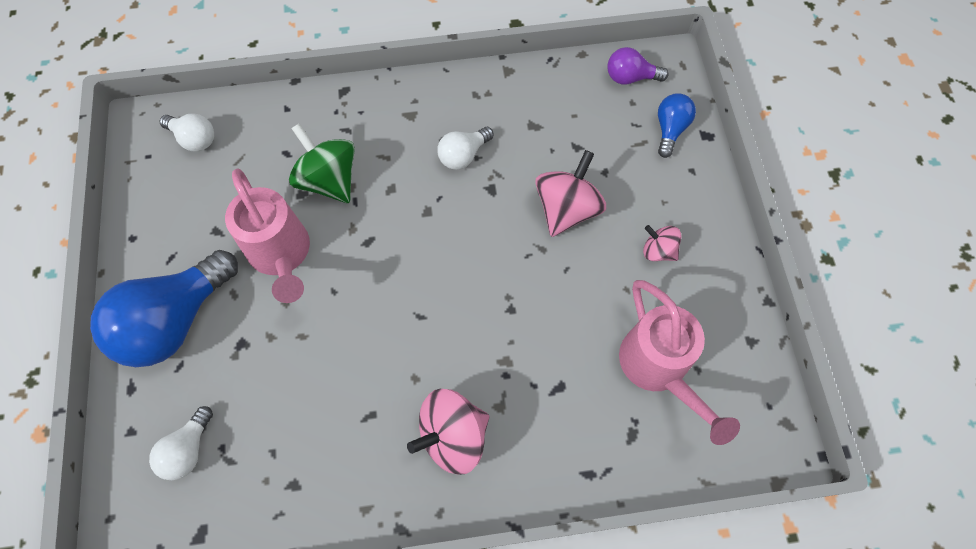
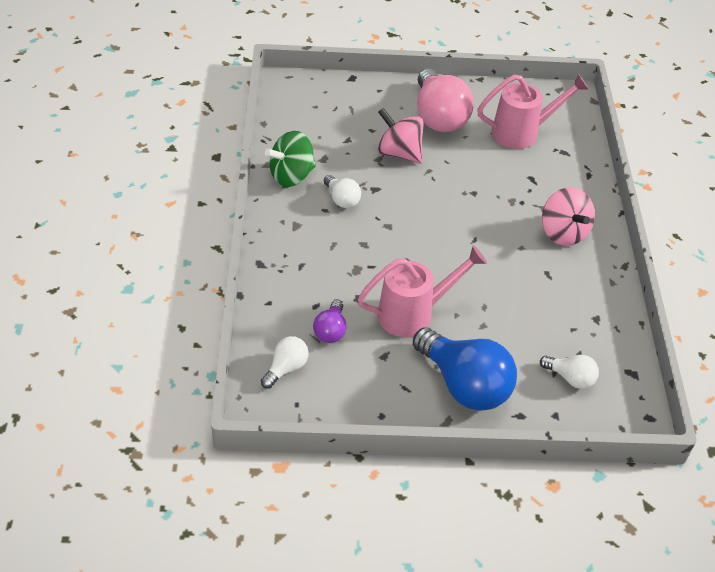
camera: 85 degrees left, 20 degrees down
(329, 180) = (348, 280): green spinning top -> green spinning top (291, 176)
(630, 77) = (293, 103): purple light bulb -> purple light bulb (330, 331)
(658, 251) = (438, 117): pink spinning top -> pink light bulb
(670, 129) = (343, 93): blue light bulb -> none

